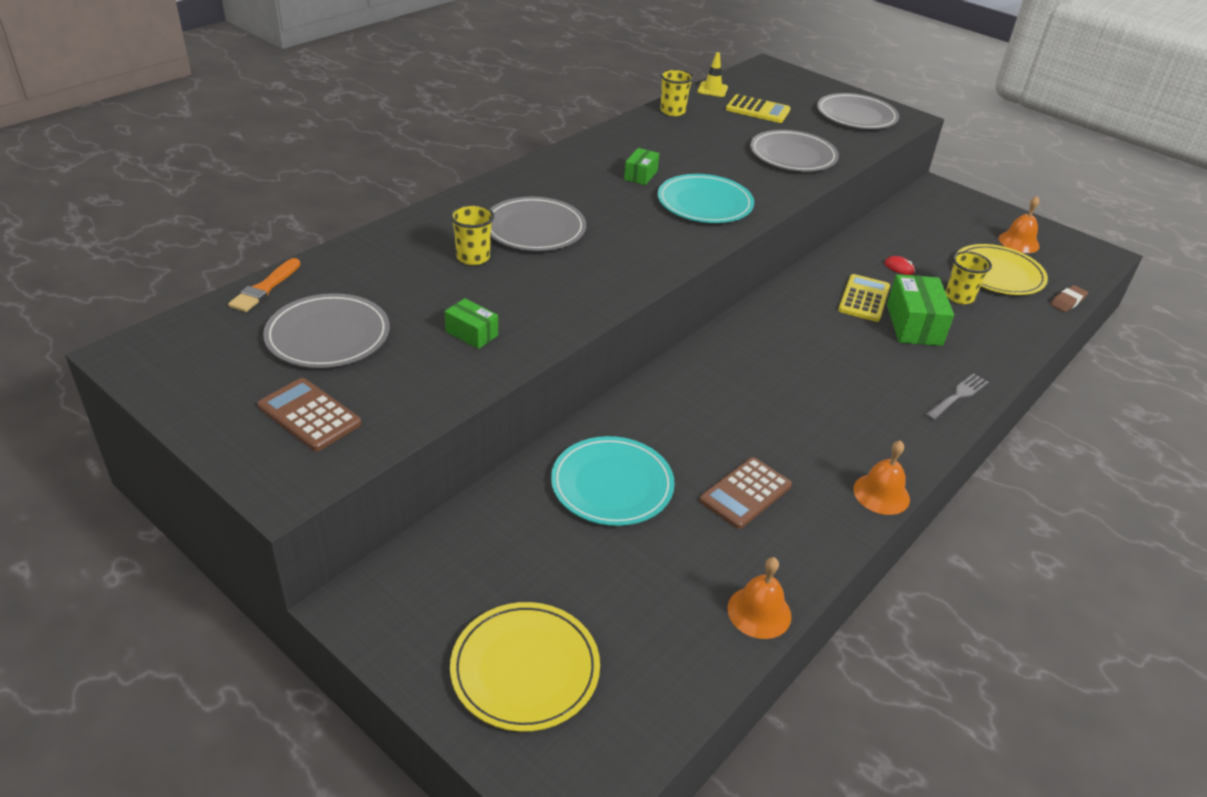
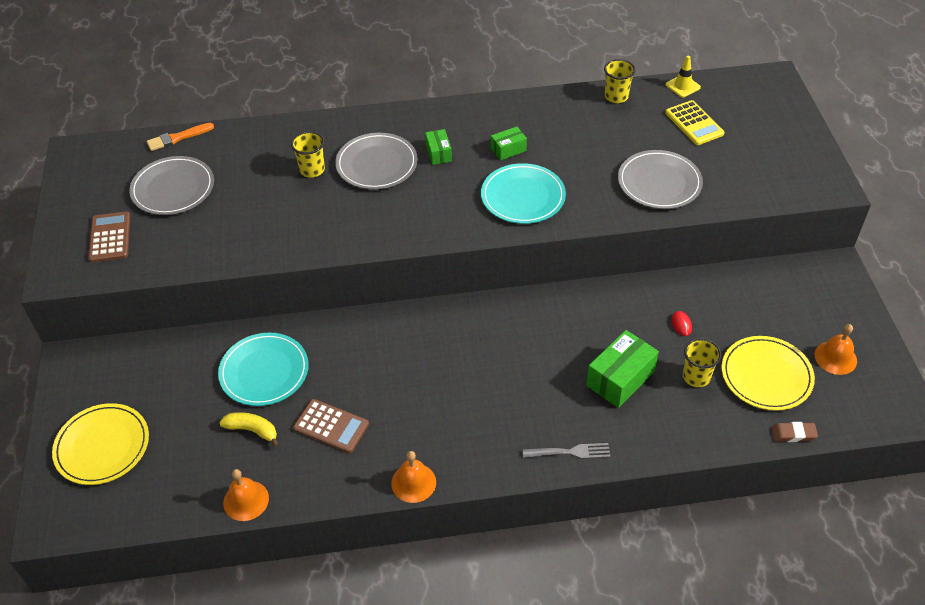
camera: 45 degrees right, 10 degrees up
(471, 333) = (246, 227): green box -> green box (438, 153)
(675, 544) = (252, 430): none -> yellow banana
(745, 493) = (331, 426): brown calculator -> brown calculator turned 150 degrees counterclockwise
(856, 115) = (781, 165): grey plate -> none
(864, 299) = (611, 335): yellow calculator -> none

